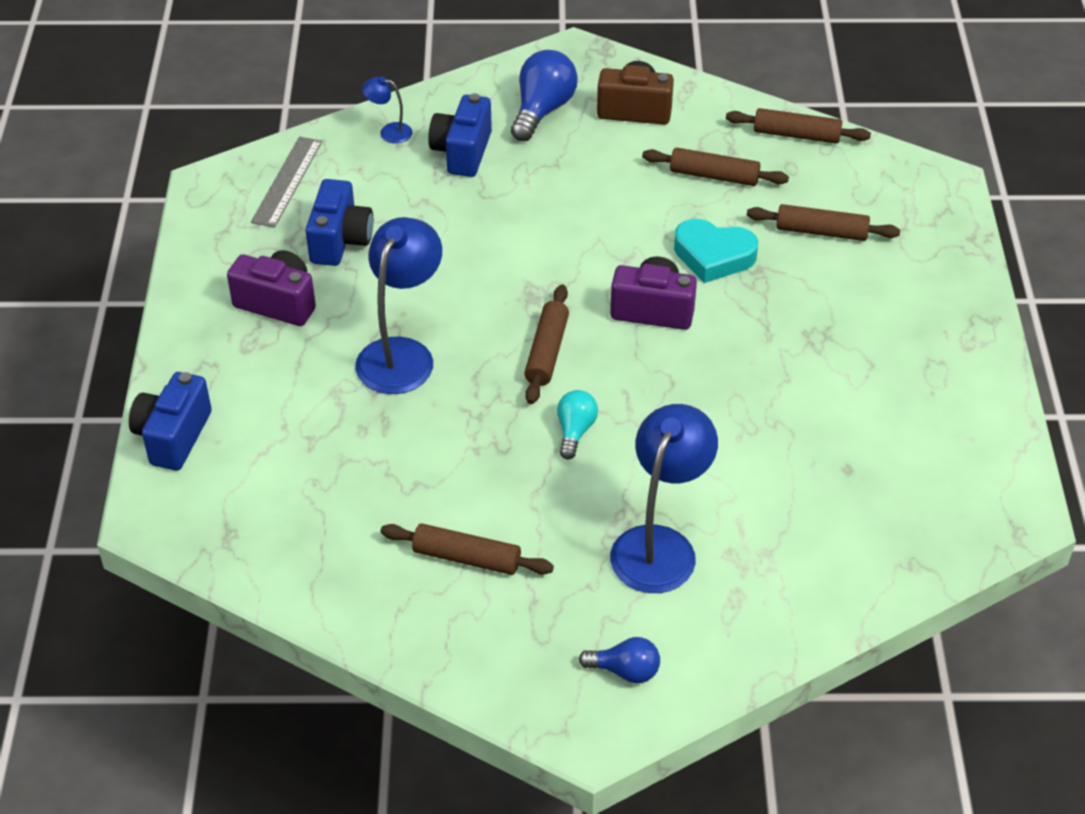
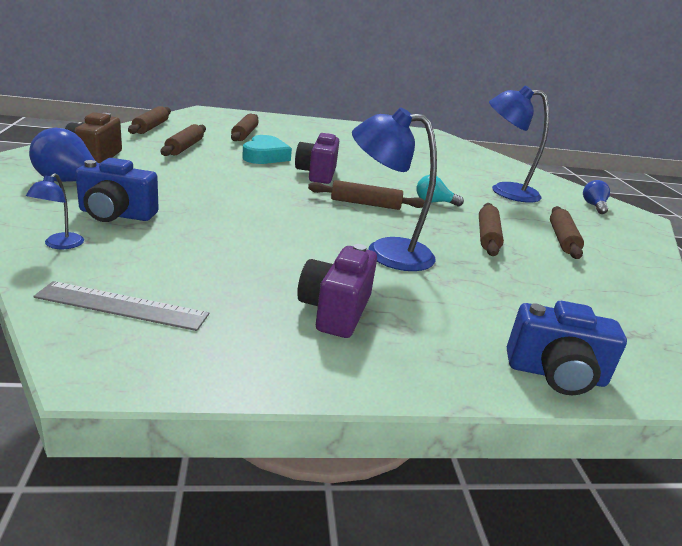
camera: 100 degrees left, 20 degrees down
(340, 240) = (237, 275): blue camera -> none
(461, 466) = (487, 236): none -> brown rolling pin

